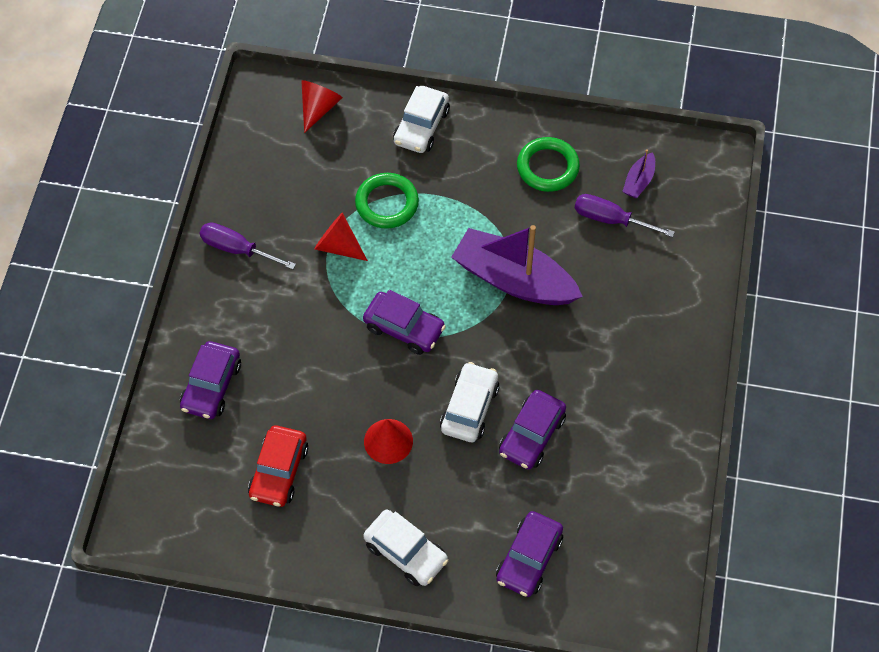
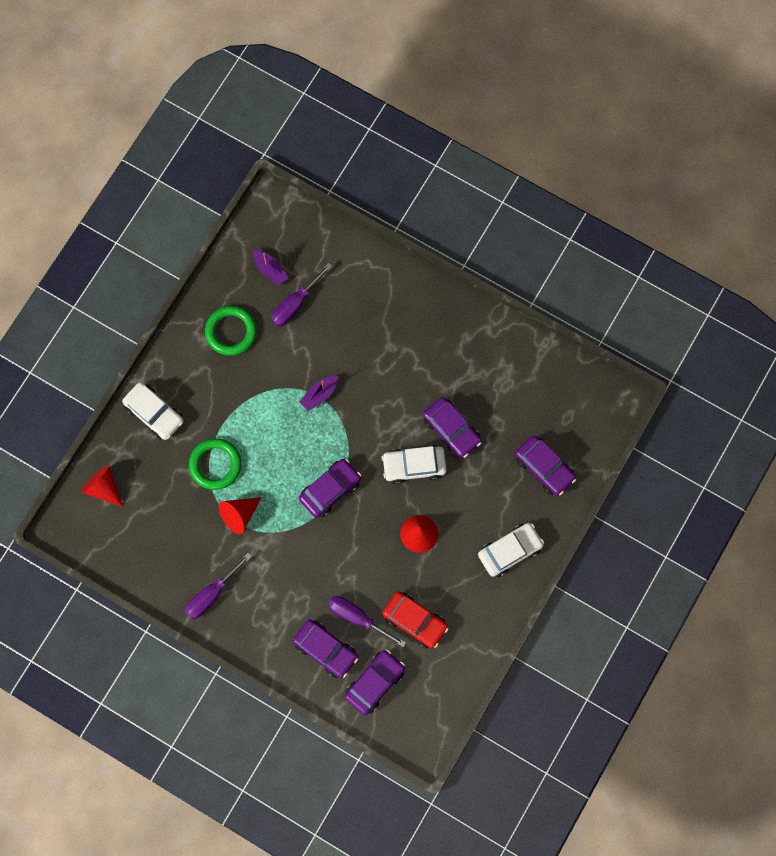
camera: 70 degrees left, 15 degrees up
(189, 452) = (375, 683): none -> purple car
(261, 407) = (358, 618): none -> purple screwdriver
(469, 408) = (414, 466): white car -> white car turned 45 degrees counterclockwise
(514, 279) = (320, 394): purple boat -> purple boat, size x0.43

